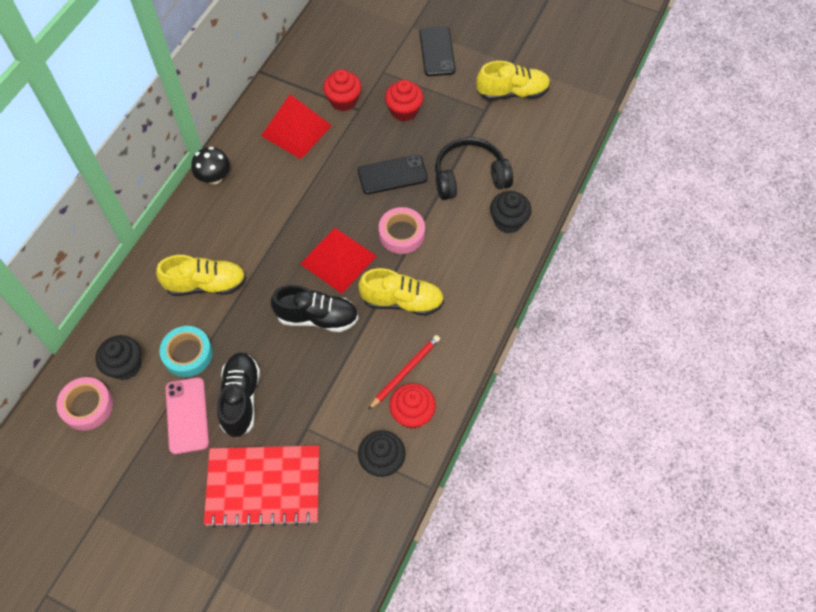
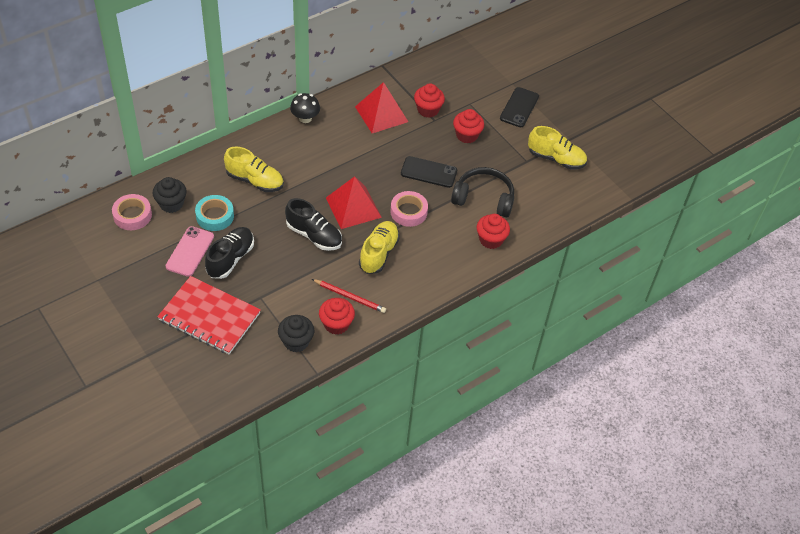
camera: 25 degrees right, 10 degrees down
(402, 301) = (378, 253): yellow shoe -> yellow shoe turned 105 degrees counterclockwise
(405, 372) = (350, 297): red pencil -> red pencil turned 45 degrees clockwise
(508, 221) = (491, 240): black cupcake -> red cupcake

